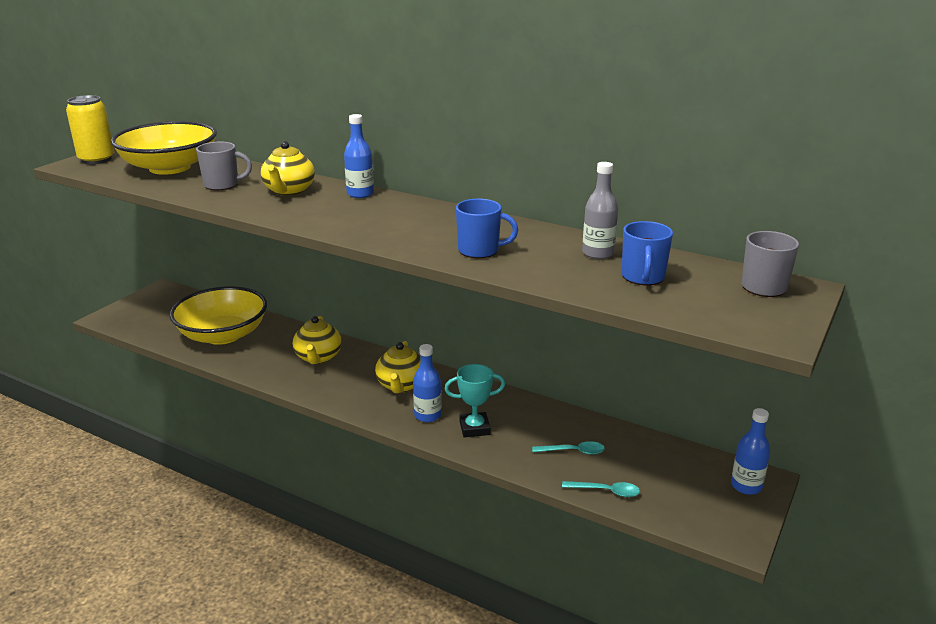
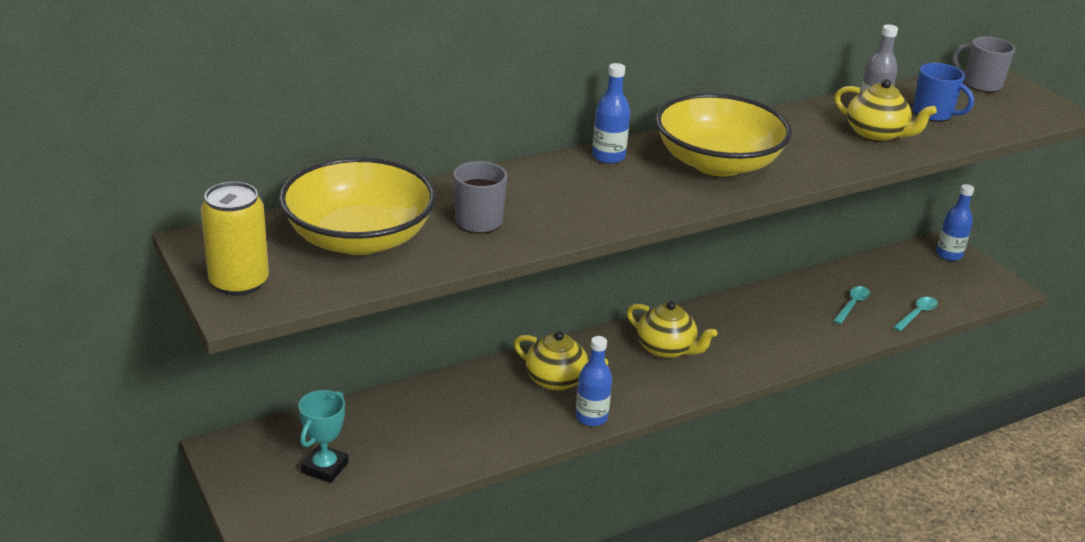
camera: 60 degrees left, 5 degrees up
(223, 335) = (427, 432): yellow bowl -> yellow bowl (717, 163)
(289, 191) = (552, 189): yellow teapot -> yellow teapot (876, 135)
(427, 415) = (736, 354): blue bottle -> blue bottle (591, 417)
(474, 428) = (778, 338): turquoise trophy -> turquoise trophy (325, 467)
(480, 250) = (823, 152): blue mug -> none

